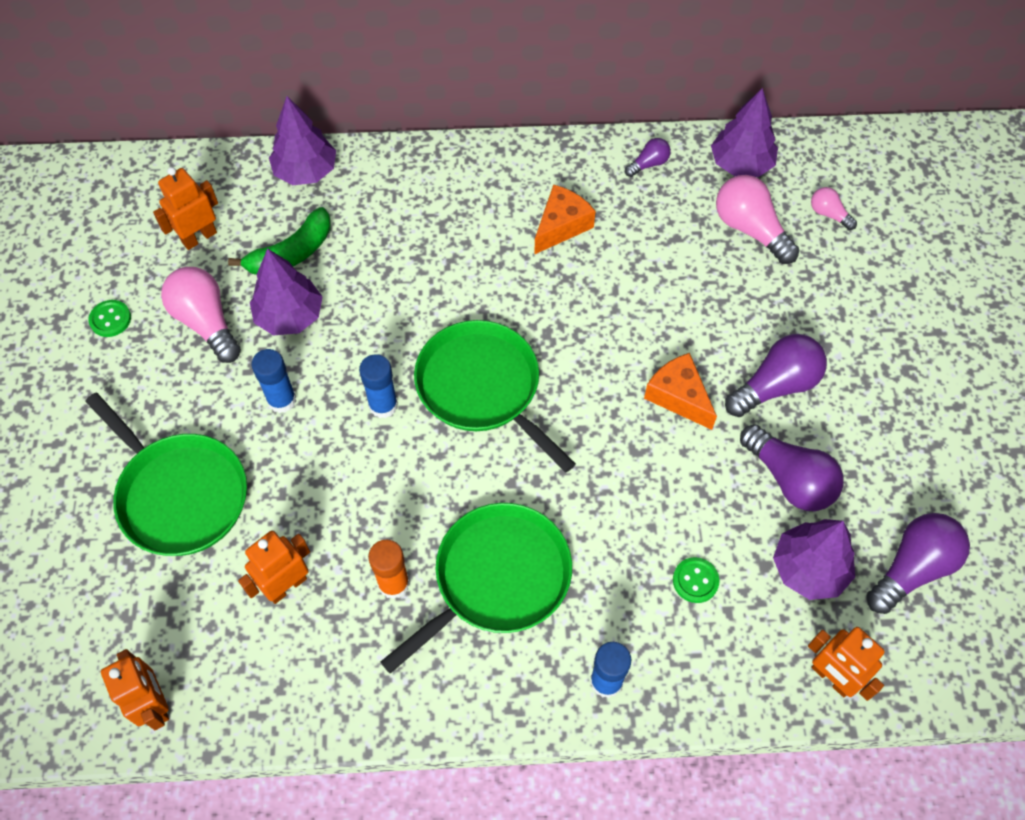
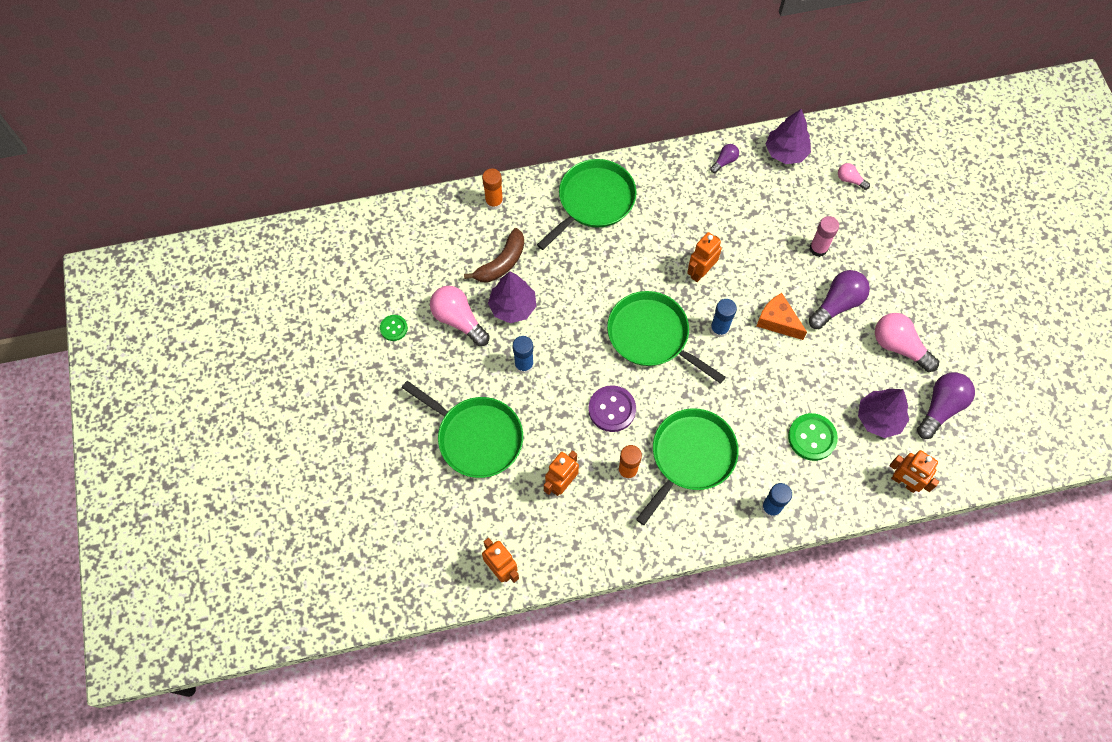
camera: 10 degrees left, 5 degrees up
(199, 237) = (435, 261): orange robot -> orange robot (700, 272)
(292, 253) = (501, 263): green banana -> brown banana
(306, 171) = (494, 202): purple tree -> orange glue stick
(383, 405) = (590, 358): blue glue stick -> blue glue stick (719, 329)
(394, 486) = (612, 409): none -> purple button
(446, 190) = (593, 201): none -> green pan
(561, 226) = (676, 215): orange cheese -> none
(695, 580) = (812, 437): green button -> green button, size x1.68
(750, 229) = (801, 198): pink light bulb -> pink light bulb (899, 347)
(762, 302) = (818, 248): none -> pink glue stick
(789, 479) = (857, 364): purple light bulb -> none

